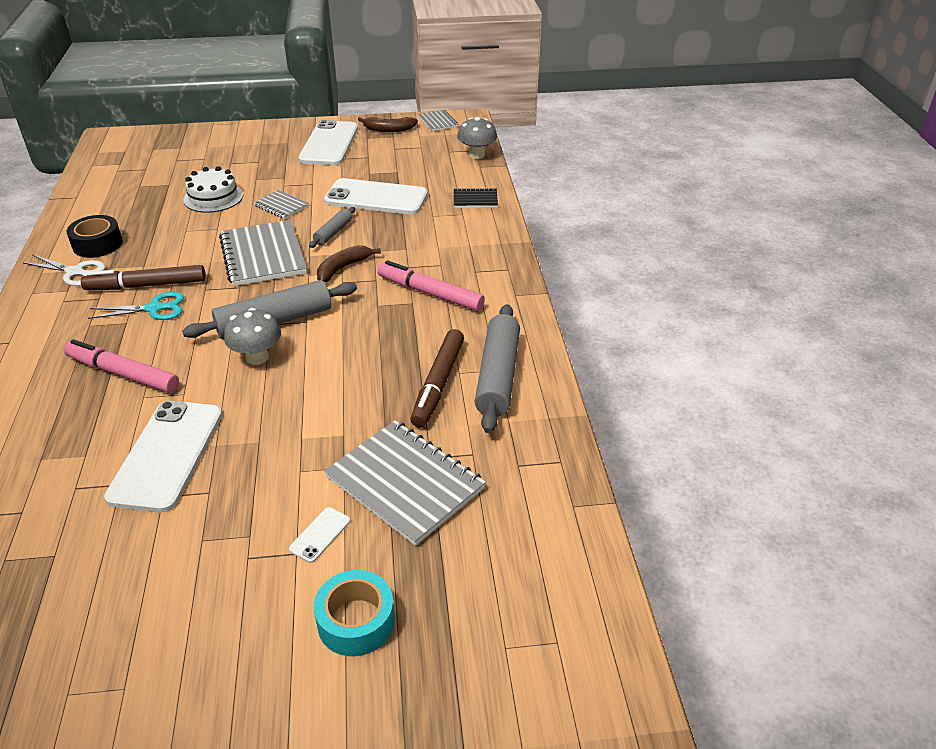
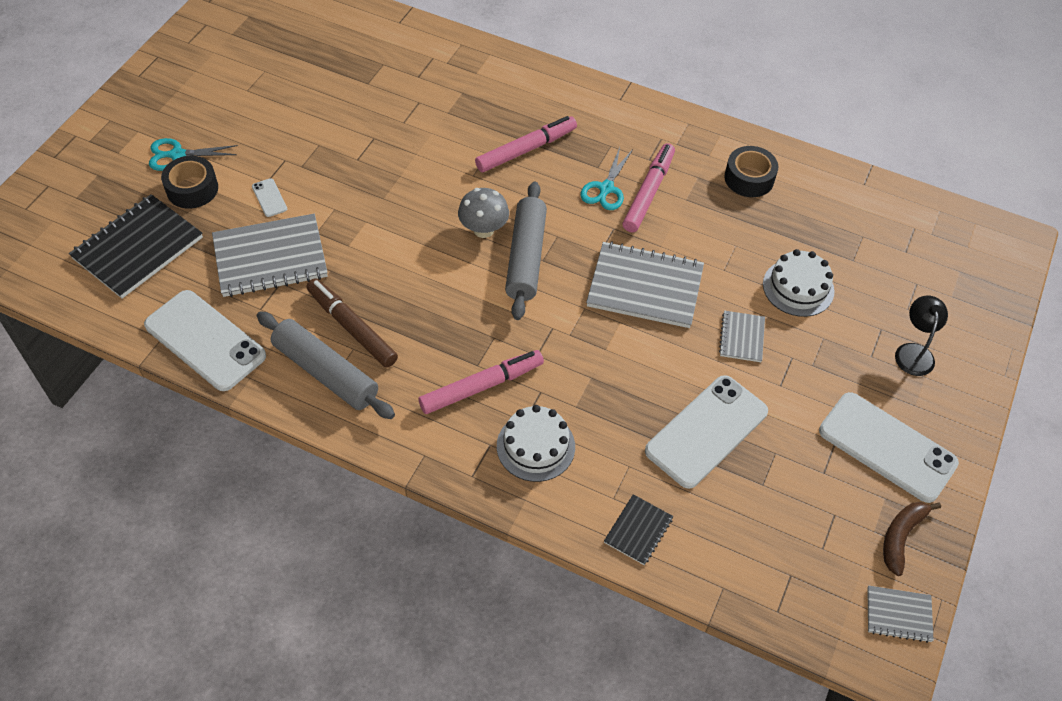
camera: 120 degrees right, 15 degrees up
(75, 272) = (705, 154): white scissors -> none
(146, 285) = (648, 193): brown marker -> pink marker
(167, 455) = (412, 149): white phone -> white phone (205, 340)
(242, 150) = (914, 352): none -> black lamp
(281, 206) = (741, 337): grey notebook -> grey notebook turned 60 degrees counterclockwise
(306, 684) = (177, 155): none -> turquoise scissors
(333, 232) = (652, 359): grey rolling pin -> none
(343, 268) = (577, 338): brown banana -> none
(356, 621) = (192, 189): turquoise tape -> black tape
(456, 253) = (535, 446): none -> white cake
(477, 155) = (760, 603): grey mushroom -> none
(486, 611) = (138, 248): none -> black notebook

